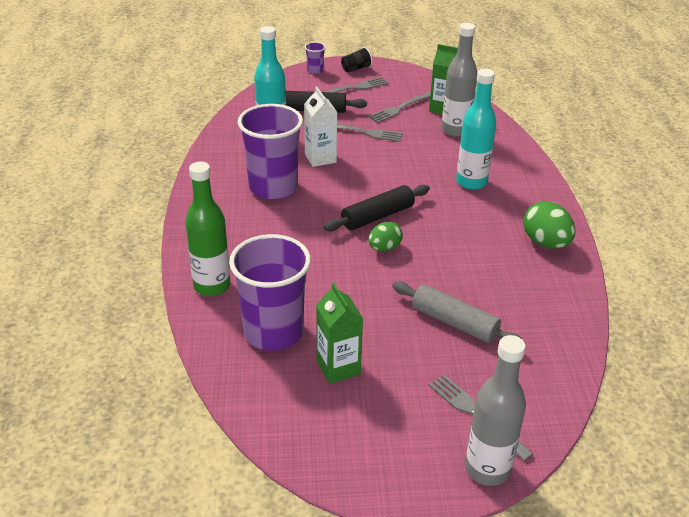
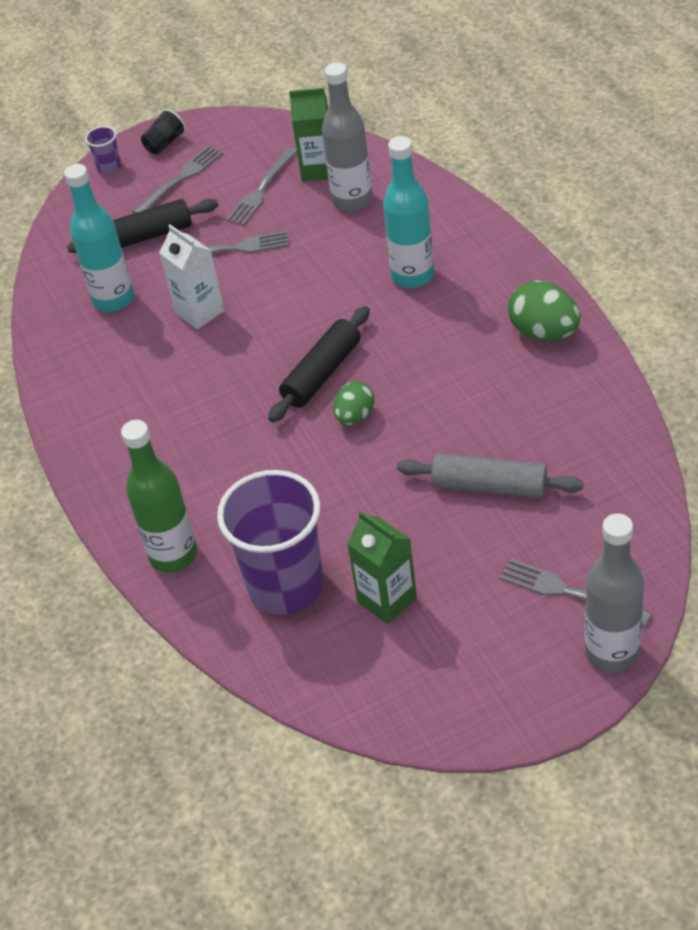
camera: 15 degrees left, 10 degrees up
(273, 187) = (164, 381): purple cup -> none

